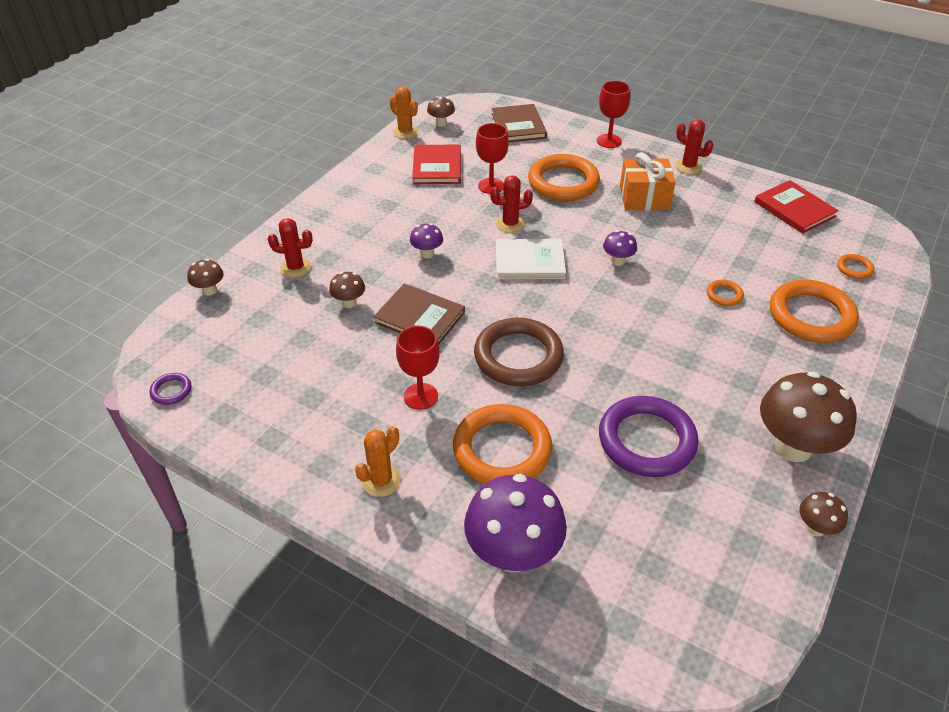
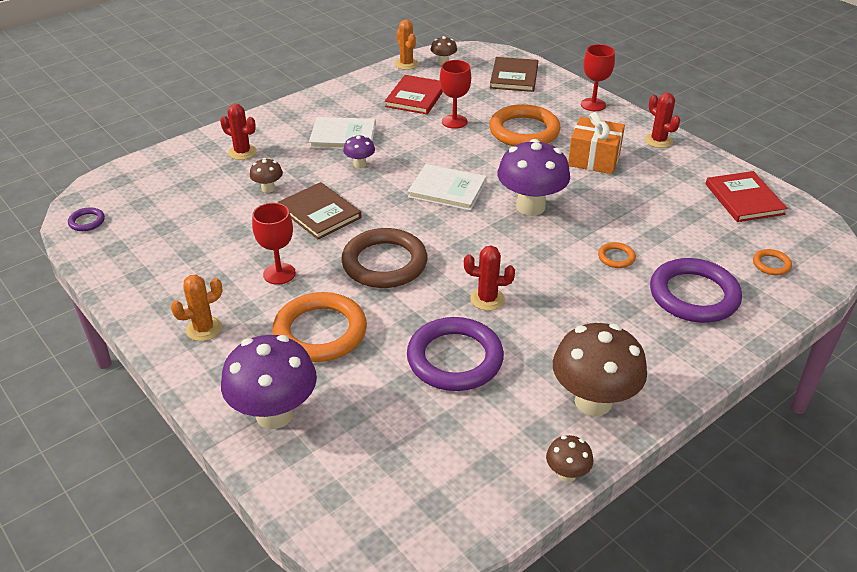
camera: 20 degrees right, 5 degrees down
(210, 290) = (163, 155): brown mushroom -> none
(390, 226) = (343, 136): none -> white book
(510, 224) = (450, 156): red cactus -> red cactus (487, 299)
(617, 261) = (530, 207): purple mushroom -> purple mushroom, size x2.12
(811, 316) = (694, 295): orange ring -> purple ring

